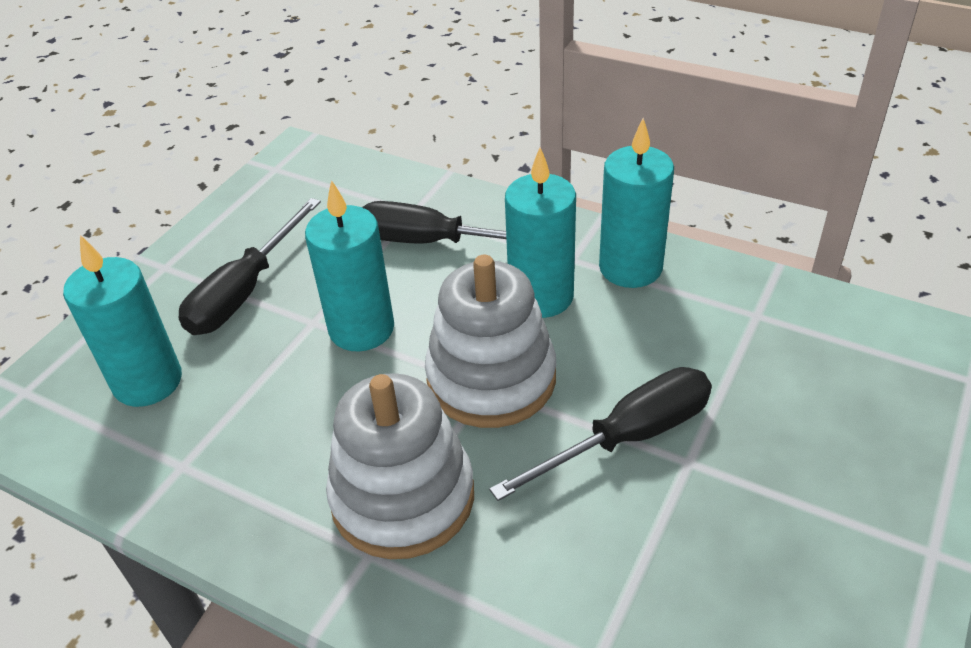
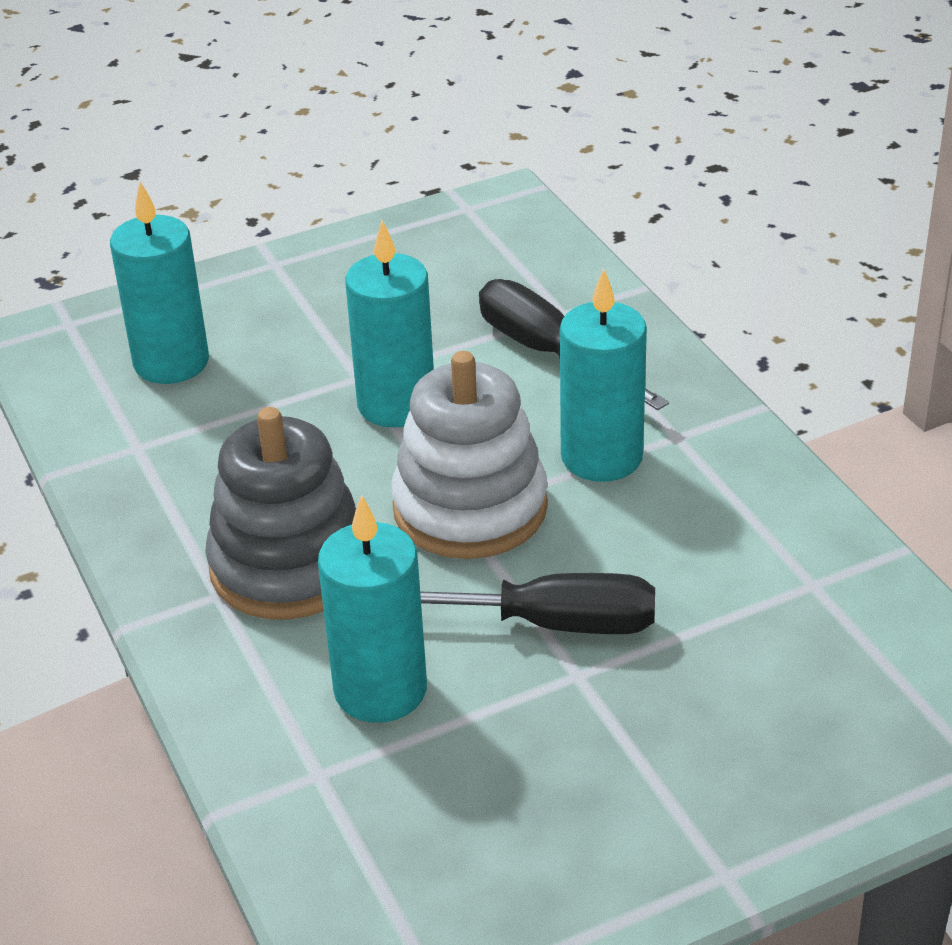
camera: 35 degrees right, 5 degrees down
(244, 291) = (324, 320): black screwdriver -> none
(403, 497) = (289, 565): white stacking toy -> grey stacking toy
(630, 268) = (728, 473): turquoise candle -> turquoise candle (380, 690)

